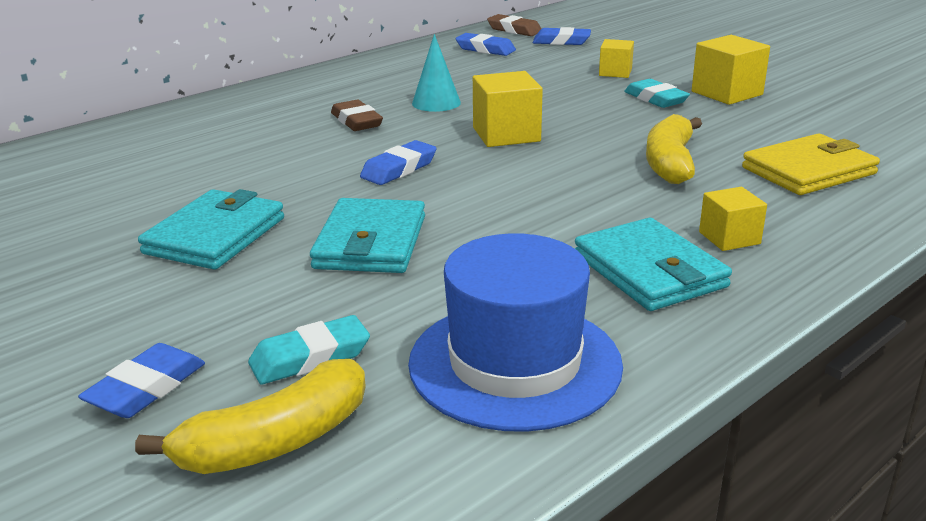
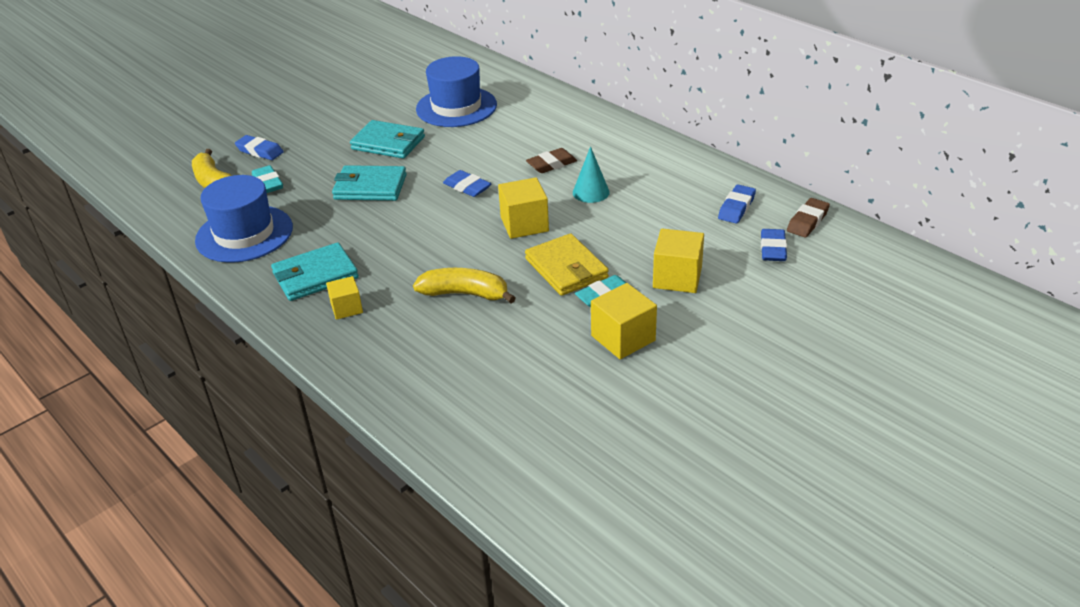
camera: 90 degrees right, 10 degrees up
(123, 184) = (456, 107): none -> blue hat
(615, 72) = (677, 278): yellow cube -> yellow cube, size x1.60
(808, 171) = (443, 358): yellow wallet -> yellow wallet (566, 268)

